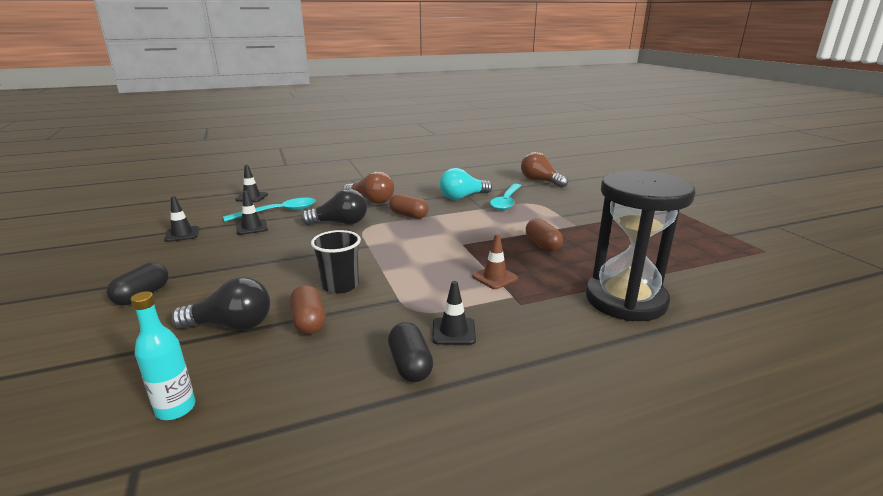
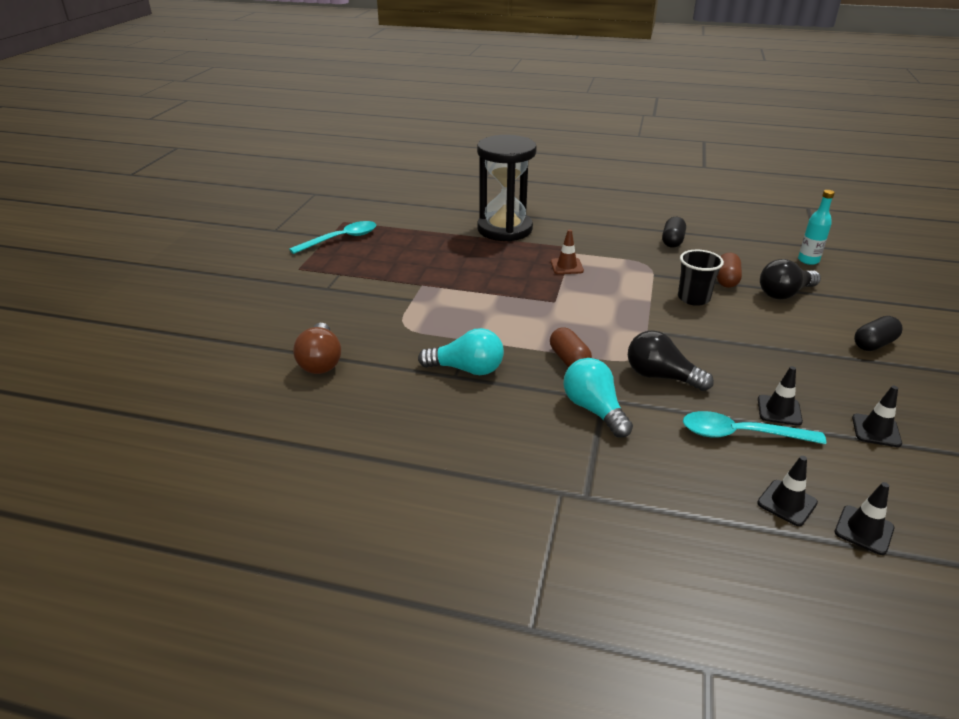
camera: 145 degrees left, 10 degrees up
(232, 326) = (784, 294): black light bulb -> black light bulb turned 60 degrees counterclockwise
(371, 201) = (594, 409): brown light bulb -> turquoise light bulb
(453, 331) = (633, 247): black traffic cone -> black traffic cone (864, 530)
(506, 202) = (430, 339): turquoise spoon -> turquoise spoon (341, 239)
(542, 245) = (488, 277): brown capsule -> none

